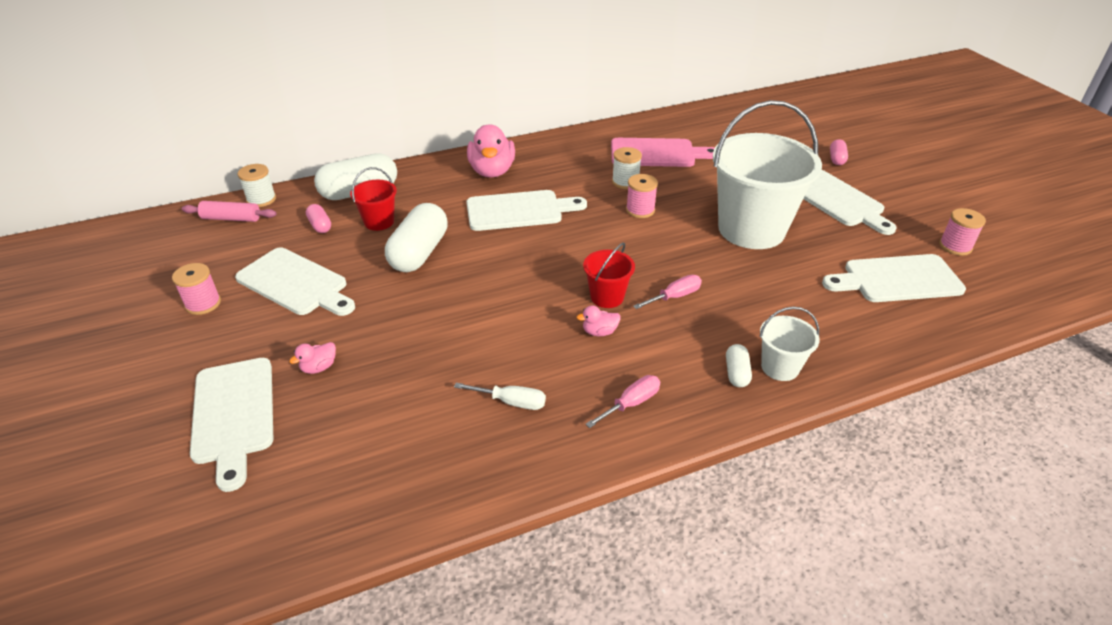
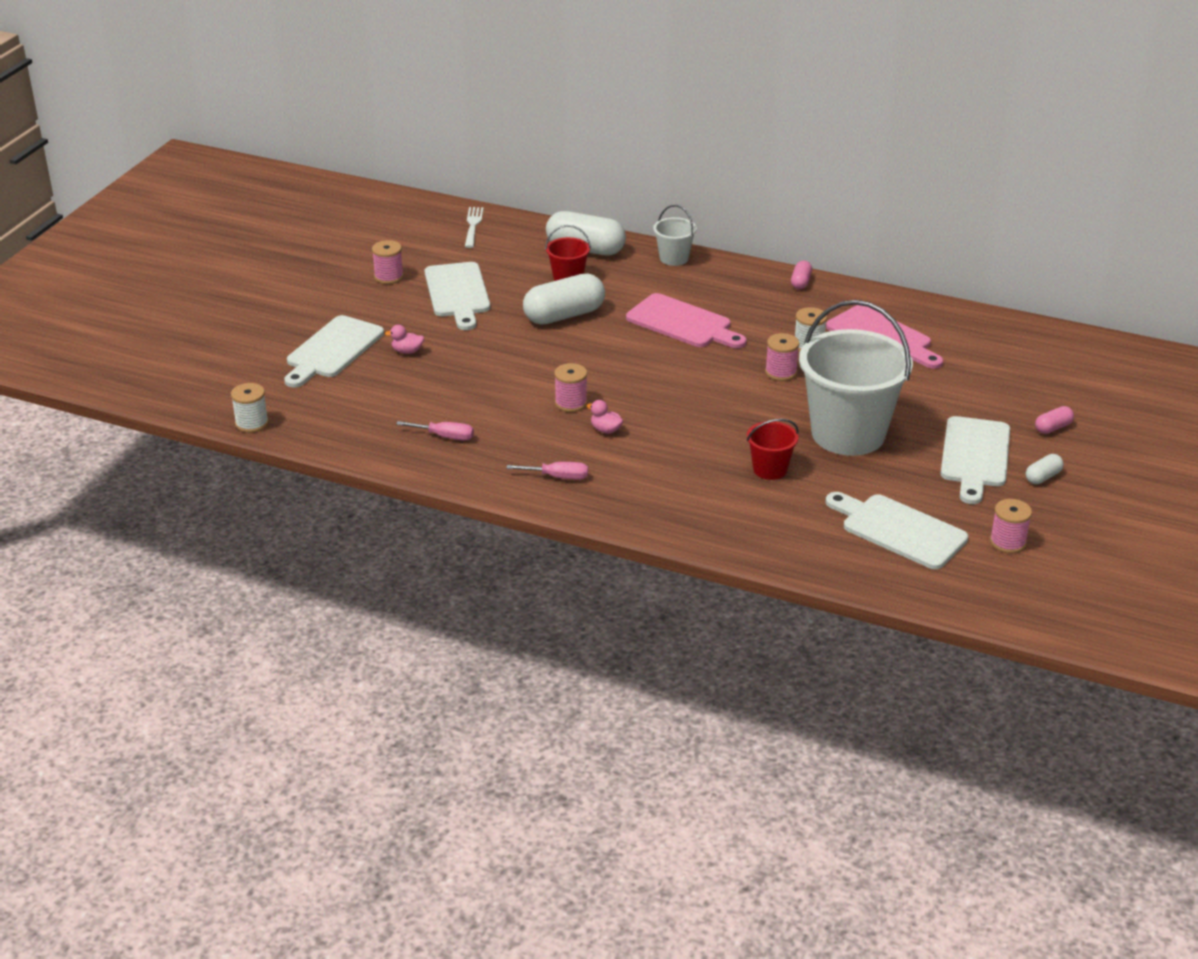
camera: 45 degrees right, 5 degrees down
(231, 218) = (473, 226): pink rolling pin -> white fork
(261, 199) = (510, 221): white spool -> white spool (252, 423)
(320, 225) = (524, 261): pink capsule -> pink capsule (801, 282)
(492, 171) = (711, 282): pink duck -> none
(511, 402) = (488, 433): white screwdriver -> none
(519, 211) = (683, 323): white cutting board -> pink cutting board
(537, 325) = (571, 403): none -> pink spool
(607, 297) = (648, 413): red bucket -> red bucket (770, 469)
(674, 296) = (696, 440): pink screwdriver -> pink screwdriver (445, 436)
(736, 373) = (655, 504): white capsule -> white capsule (1043, 477)
(780, 367) = (691, 519): white bucket -> white bucket (674, 258)

